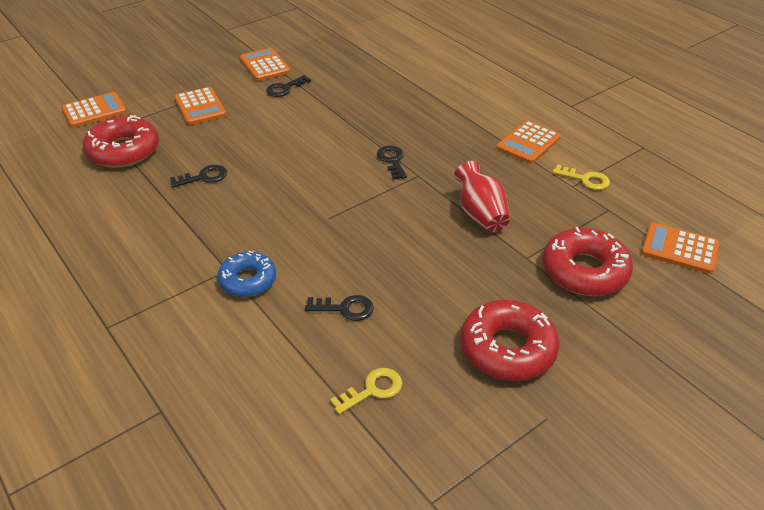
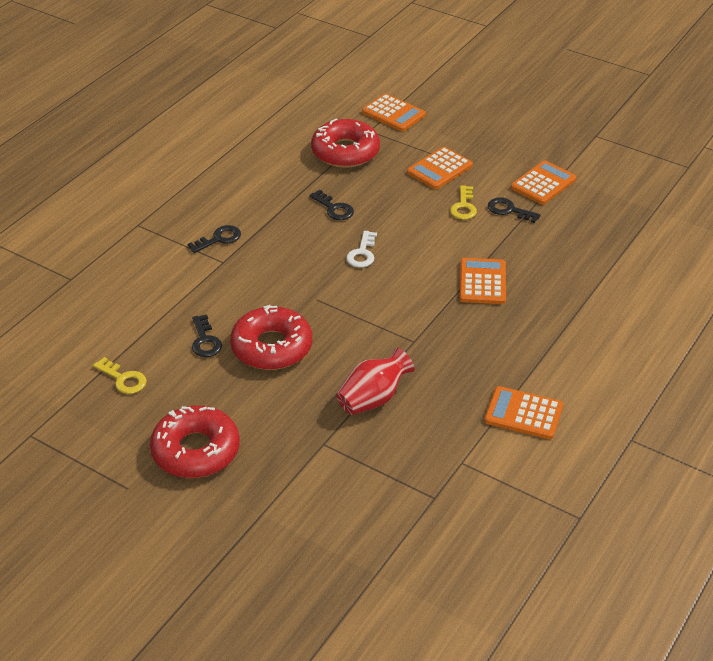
camera: 70 degrees right, 0 degrees up
(248, 280) = (215, 277): blue donut -> none
(283, 176) = (362, 253): none -> white key
(392, 160) = (427, 317): black key -> black key (219, 239)
(584, 271) = (322, 489): red donut -> red donut (272, 347)
(585, 179) = (480, 472): yellow key -> yellow key (463, 206)
(679, 249) = (394, 564): orange calculator -> orange calculator (482, 282)

